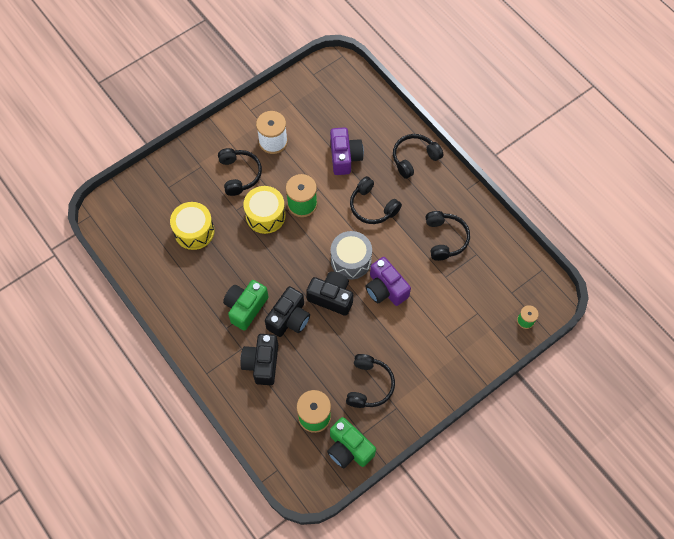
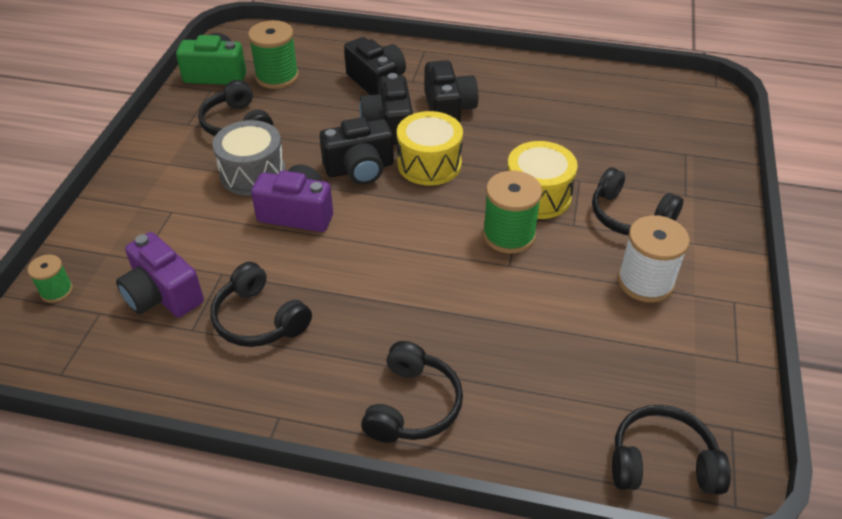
camera: 140 degrees right, 20 degrees down
(194, 231) = (594, 134): yellow drum -> yellow drum (429, 164)
(246, 307) = (448, 109): green camera -> black camera
(345, 157) = (522, 331): purple camera -> purple camera (162, 295)
(351, 260) = (374, 215): grey drum -> grey drum (253, 173)
(372, 206) = (409, 292): black headphones -> black headphones (662, 462)

